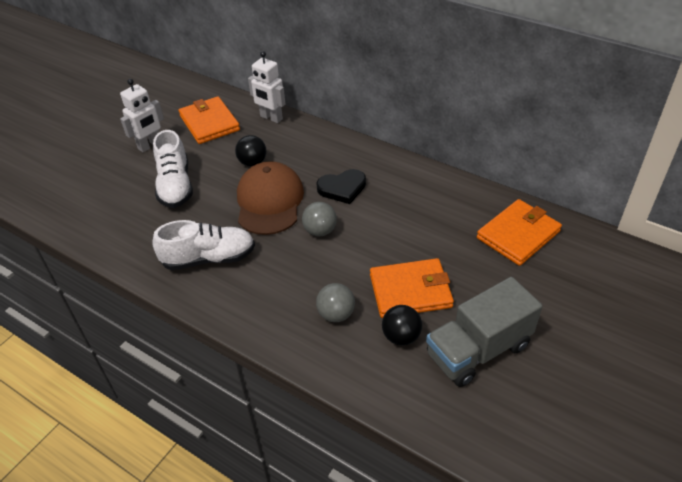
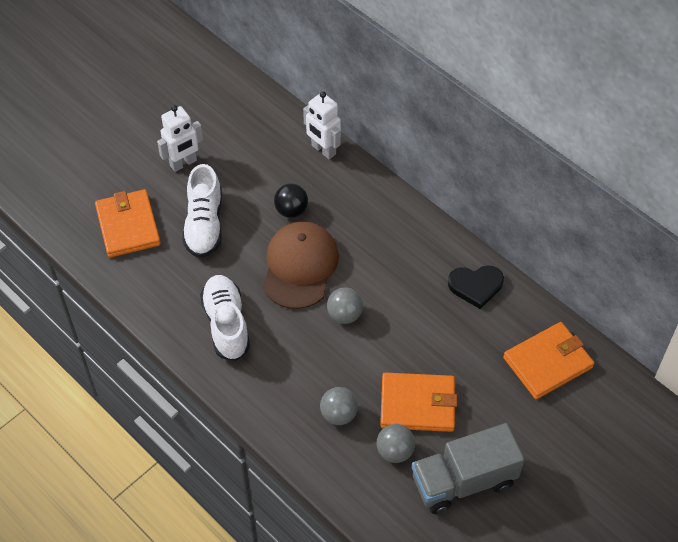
camera: 10 degrees right, 10 degrees up
(209, 123) = (253, 143): orange wallet -> orange wallet (128, 226)
(209, 258) = (226, 324): white shoe -> white shoe turned 105 degrees counterclockwise
(342, 188) = (380, 265): black heart -> black heart (476, 286)
(401, 336) = (395, 451): black ball -> grey ball

